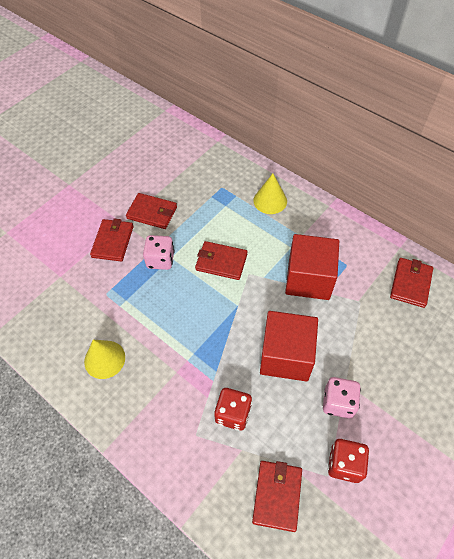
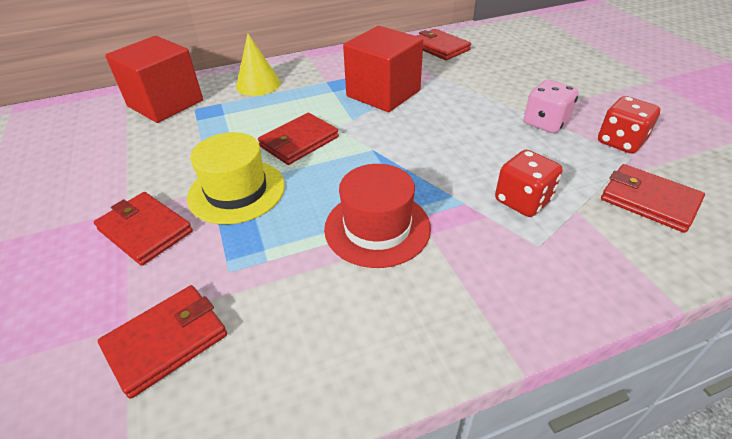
camera: 60 degrees left, 15 degrees down
(104, 359) = (348, 311): yellow cone -> none
(152, 213) = (151, 174): red wallet -> red wallet (166, 341)
(160, 260) = (236, 191): pink dice -> yellow hat
(167, 343) = (377, 227): none -> red hat
(286, 356) = (467, 137): red cube -> red cube (165, 103)

